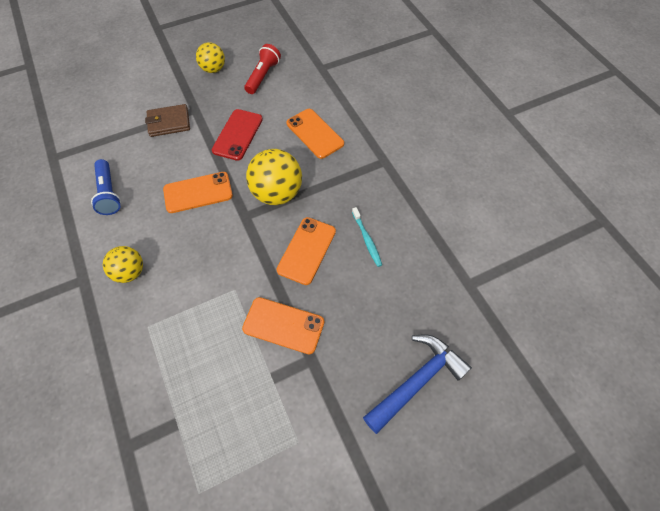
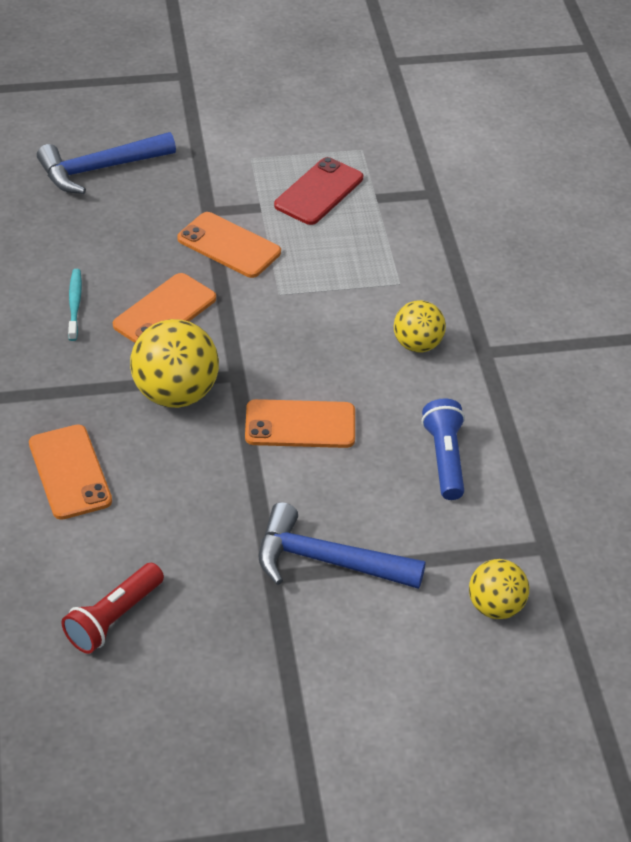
camera: 165 degrees left, 15 degrees down
(169, 123) = (327, 561): brown wallet -> blue hammer
(213, 69) = (211, 663): yellow ball -> yellow ball (495, 606)
(238, 135) = (206, 504): red phone -> red phone (319, 192)

